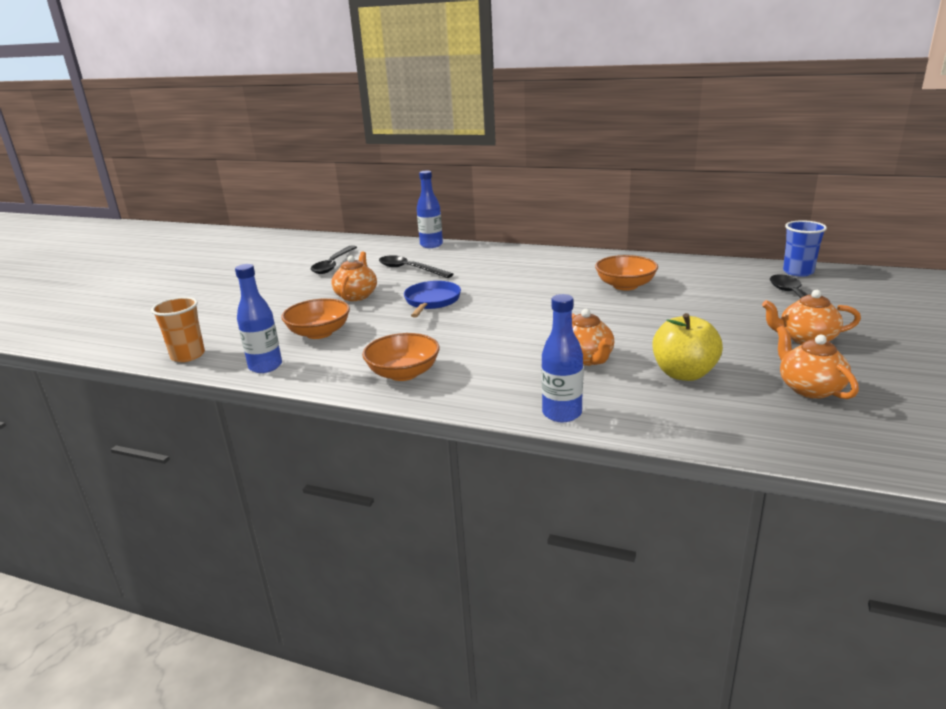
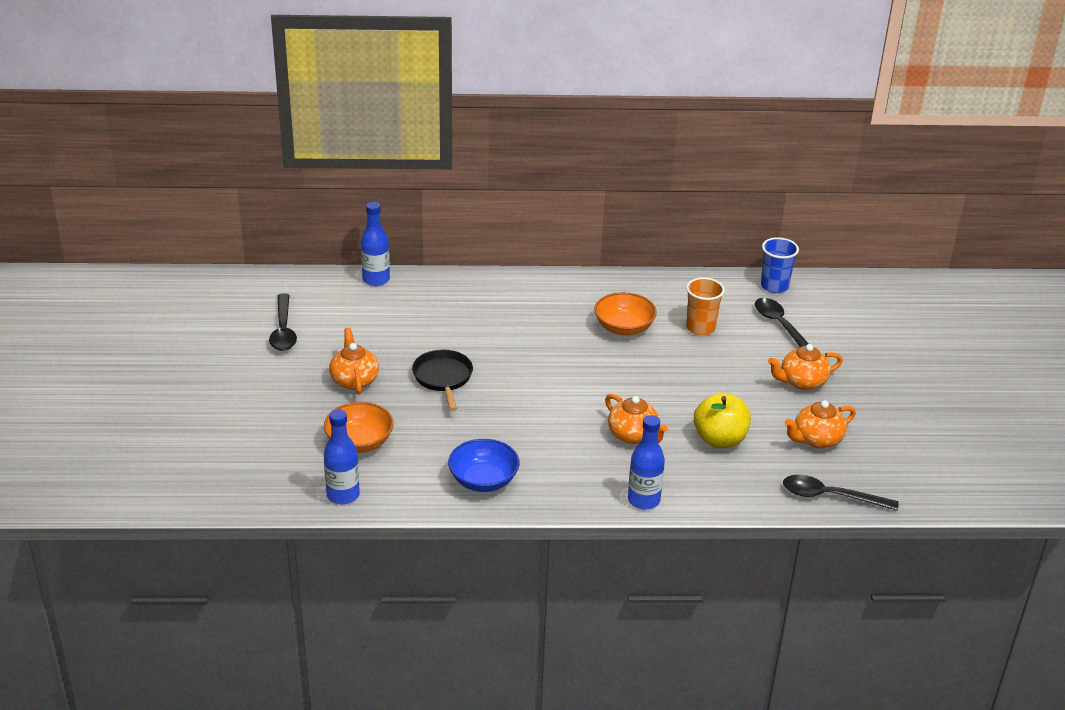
camera: 25 degrees left, 10 degrees up
(188, 355) = (246, 495): orange cup -> orange cup (700, 328)
(403, 373) = (483, 480): orange bowl -> blue bowl
(410, 269) = (382, 328): black spoon -> black spoon (830, 496)
(432, 301) = (443, 378): blue pan -> black pan
(809, 388) = (816, 439): orange teapot -> orange teapot turned 75 degrees counterclockwise

